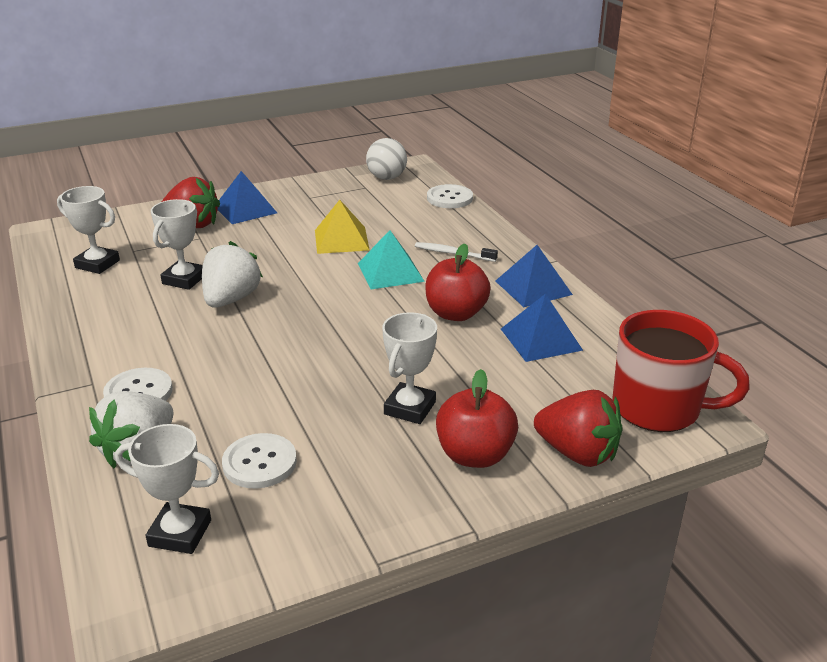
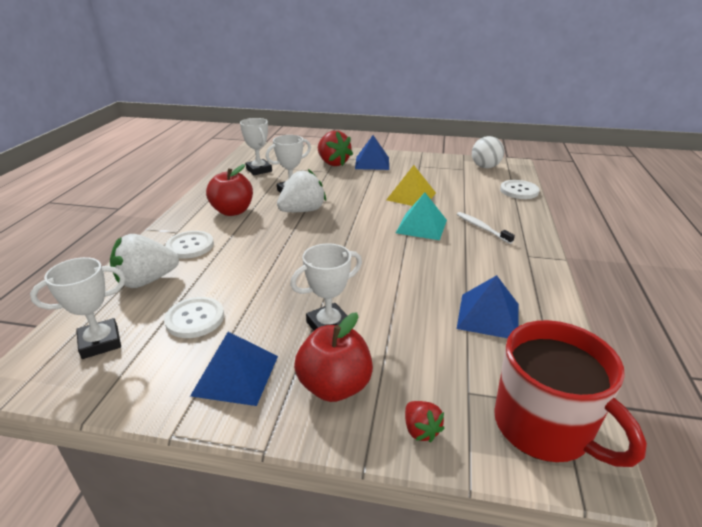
camera: 35 degrees right, 0 degrees up
(180, 533) = (100, 342): white trophy -> white trophy turned 75 degrees counterclockwise
(456, 313) = (438, 270): red apple -> red apple (232, 211)
(533, 287) = (523, 273): blue pyramid -> blue pyramid (236, 375)
(577, 453) = (421, 430): red strawberry -> red strawberry, size x0.50

